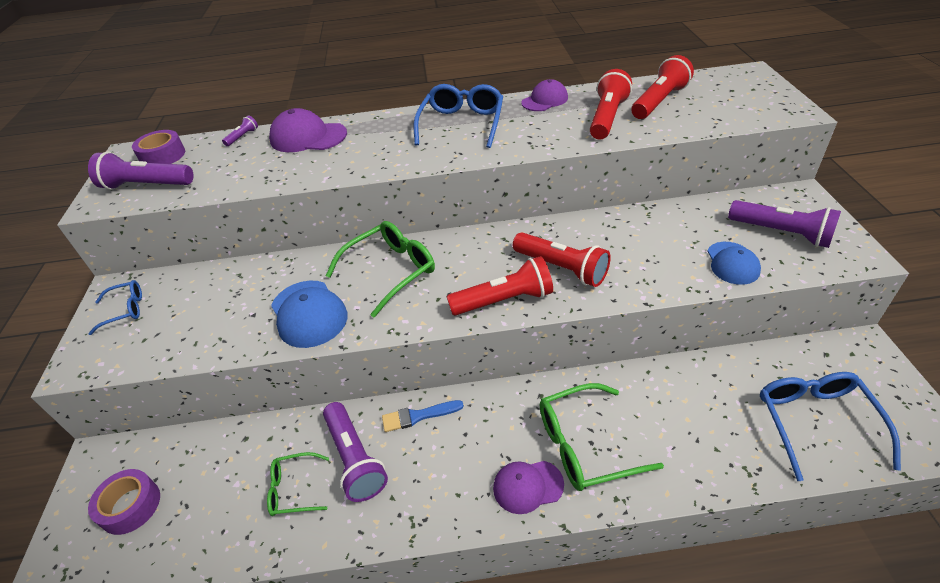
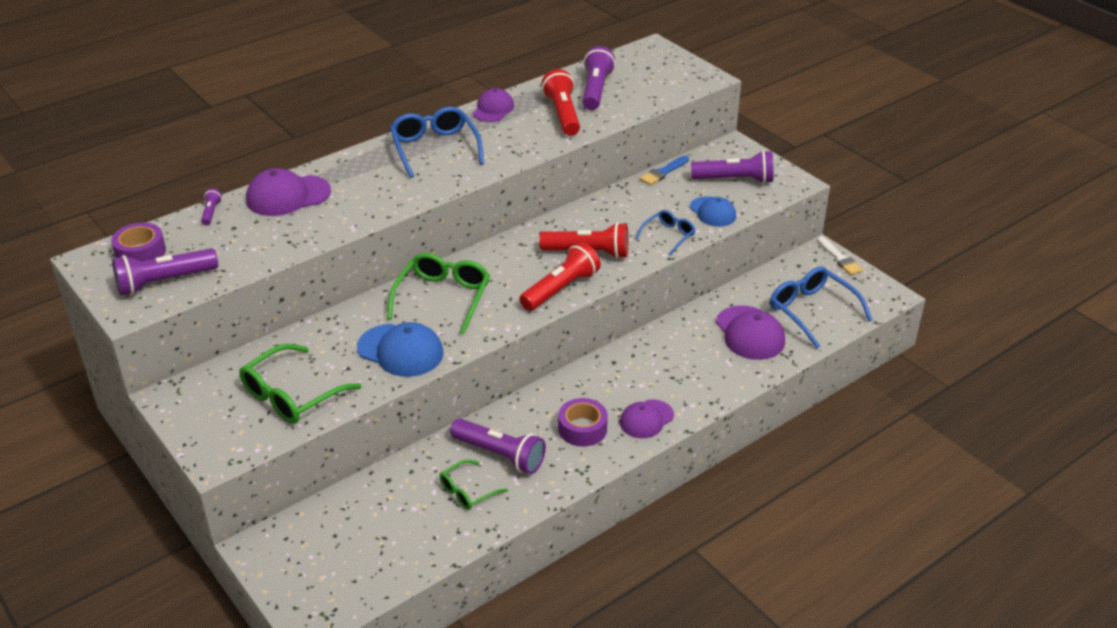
camera: 35 degrees left, 5 degrees down
(125, 310) = (208, 407): blue glasses -> blue glasses (668, 236)
(130, 506) = (333, 558): purple tape -> purple tape (582, 429)
(418, 416) = (527, 410): blue brush -> blue brush (663, 172)
(585, 445) = (669, 380): green glasses -> green glasses (291, 395)
(659, 101) = (596, 90): red flashlight -> purple flashlight
(717, 421) = (750, 333): none -> purple cap
(887, 363) = (839, 258): none -> white brush

